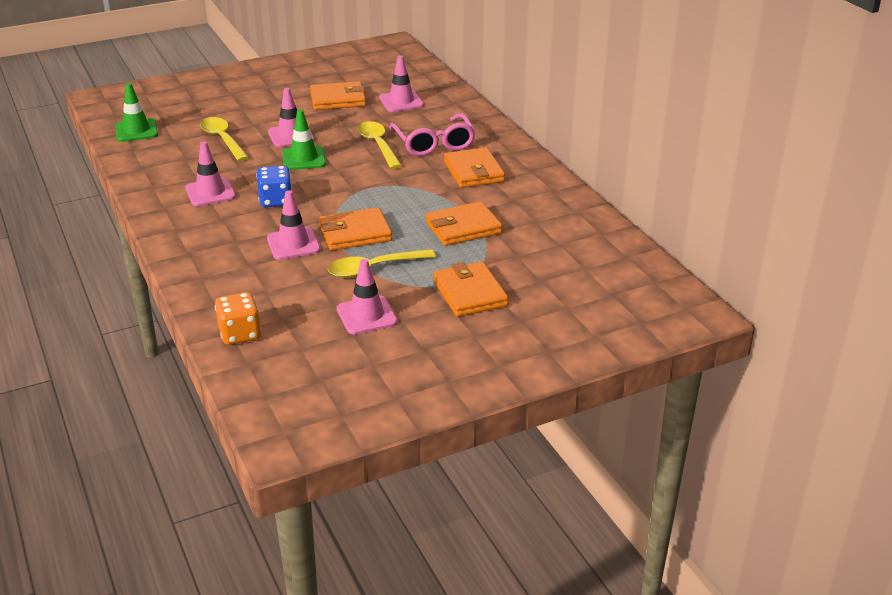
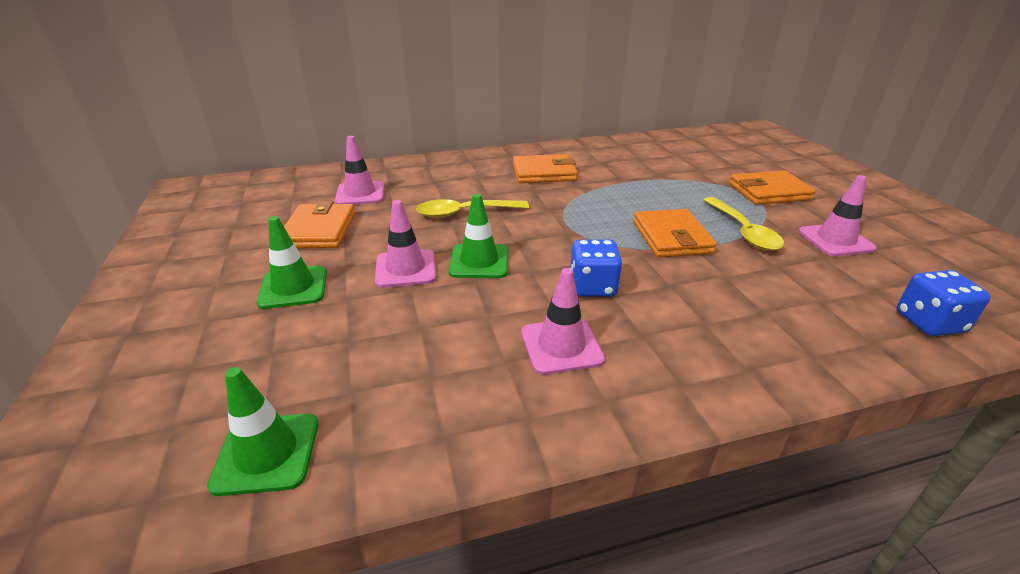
camera: 80 degrees left, 0 degrees up
(222, 140) = (381, 332): yellow spoon -> none
(240, 334) = (929, 322): orange dice -> blue dice
(265, 107) = (293, 287): none -> green traffic cone
(293, 244) = (704, 277): pink traffic cone -> none
(434, 143) = (475, 185): pink glasses -> none
(463, 228) = (654, 185): orange wallet -> none

